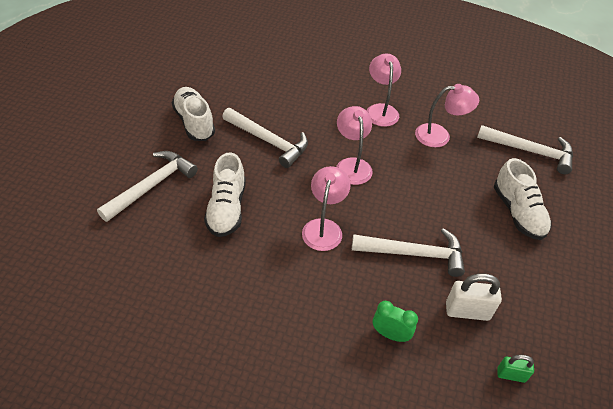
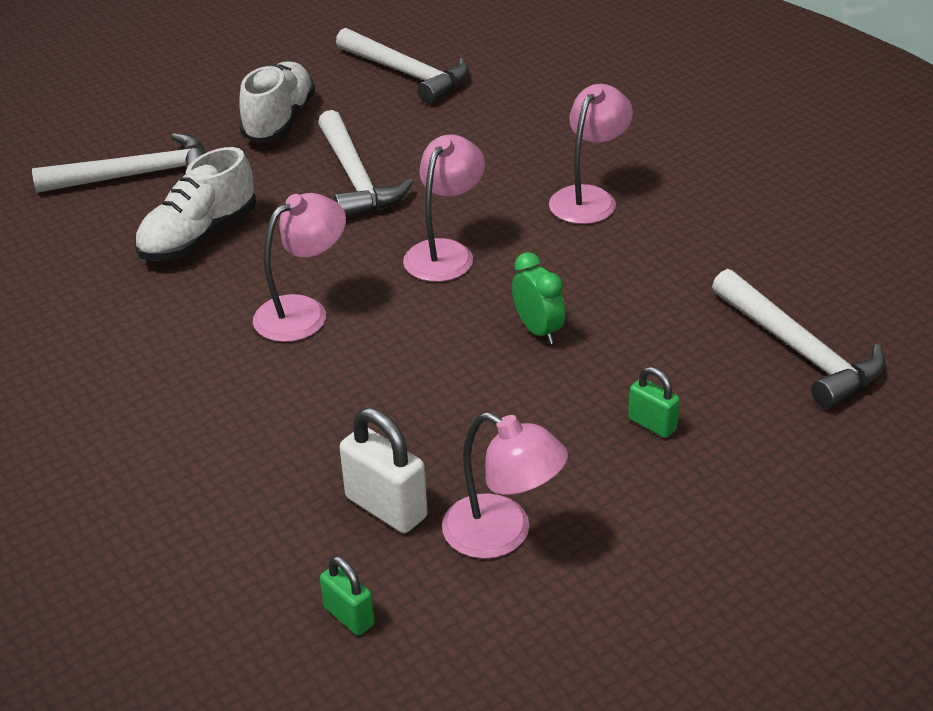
camera: 40 degrees right, 10 degrees down
(390, 334) = (235, 477): green clock -> green clock (538, 330)
(414, 254) = (397, 401): white hammer -> white hammer (407, 74)
(440, 135) = (650, 267): pink lamp -> pink lamp (502, 535)
(518, 212) = (652, 424): white shoe -> green padlock

